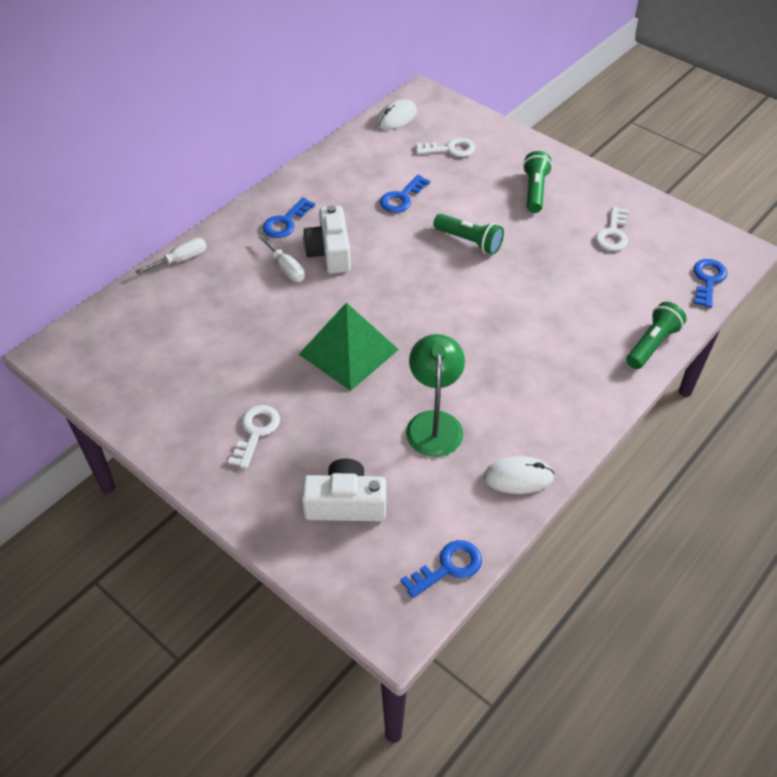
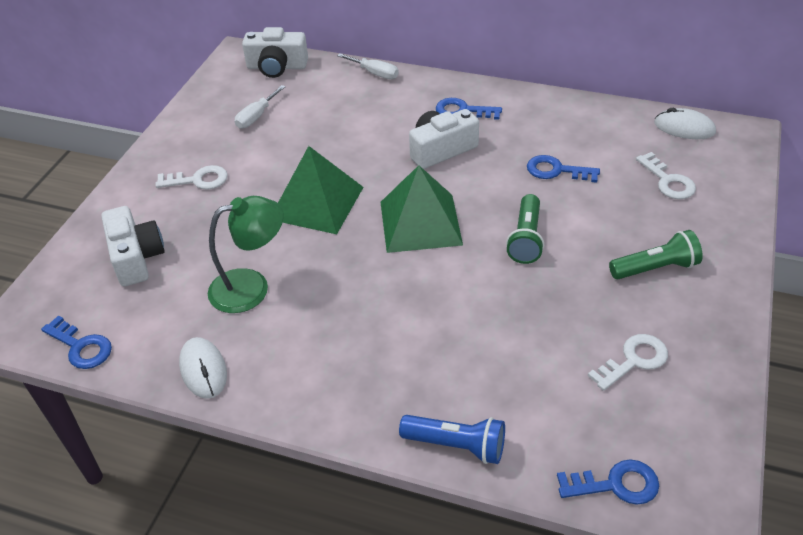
camera: 70 degrees right, 5 degrees down
(106, 327) = (277, 67): none -> white camera
(286, 268) = (402, 131): white screwdriver -> white screwdriver (256, 116)
(416, 293) = (420, 223): none -> green pyramid
(613, 234) = (633, 360): white key -> white key turned 150 degrees clockwise
(652, 344) = (456, 445): green flashlight -> blue flashlight

